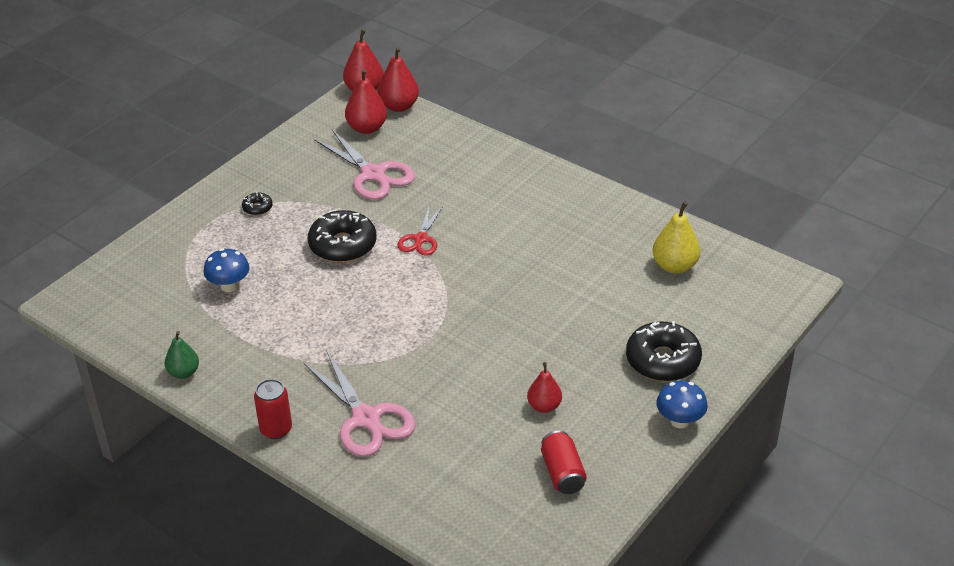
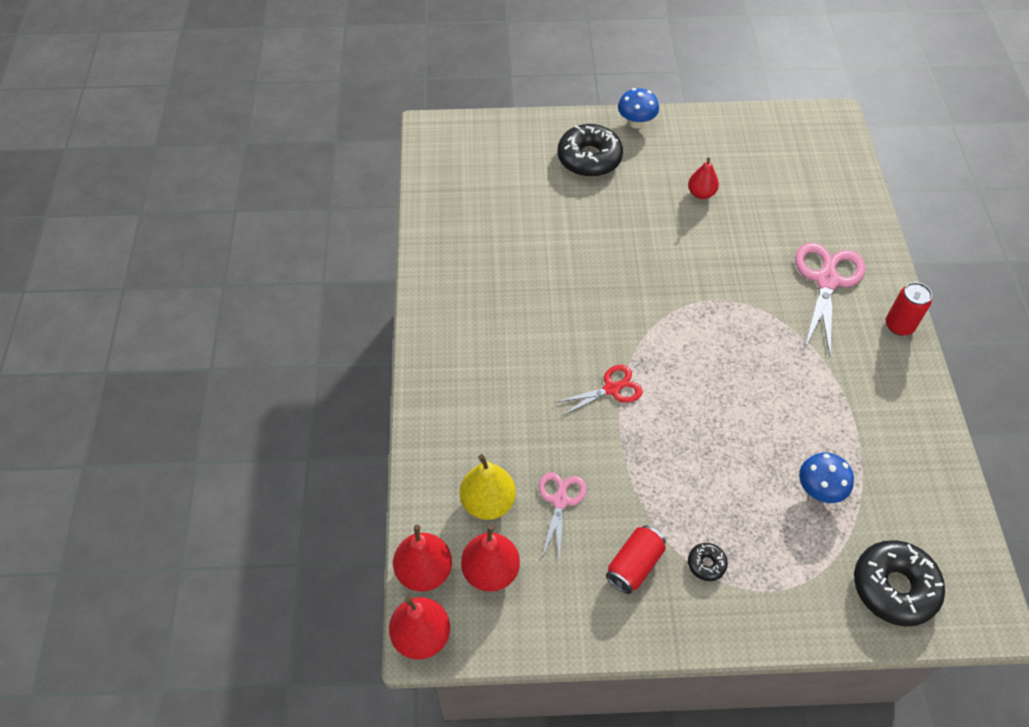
camera: 130 degrees left, 15 degrees up
(184, 372) = (931, 434): green pear -> none
(343, 245) = (679, 443): black donut -> black donut (894, 587)
(373, 174) = (560, 501): pink scissors -> pink scissors, size x0.59
(562, 473) = (744, 152): red can -> red can (634, 565)
(674, 266) = (478, 203): yellow pear -> yellow pear (488, 502)

